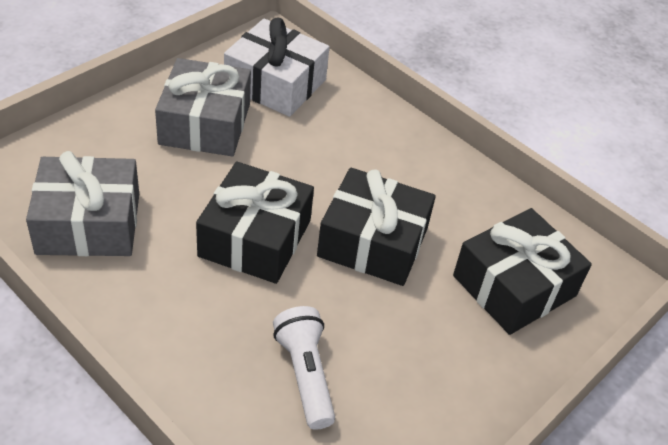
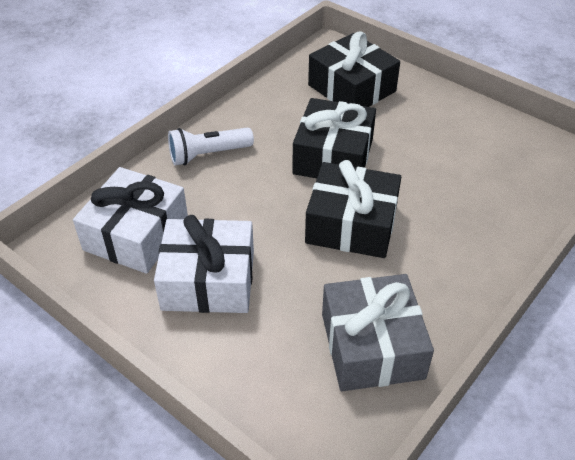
camera: 90 degrees left, 0 degrees up
(205, 124) = (208, 280): grey gift -> white gift
(305, 375) = (472, 183): white flashlight -> white flashlight (208, 155)

